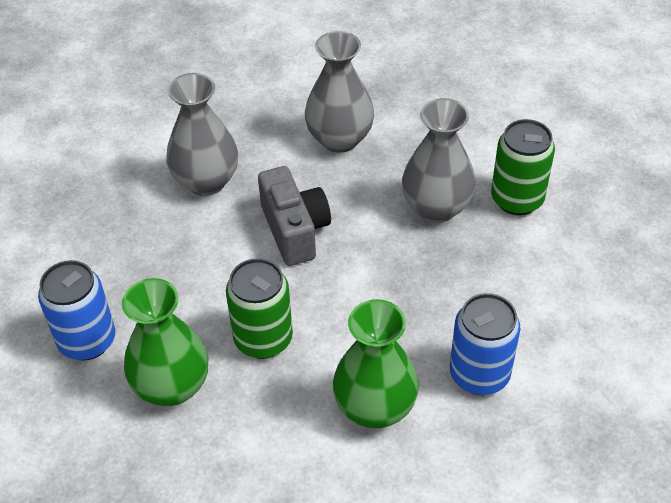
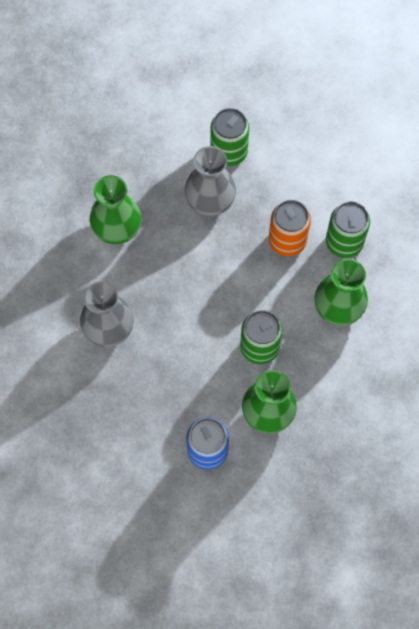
camera: 65 degrees left, 20 degrees up
(294, 230) = (183, 292): grey camera -> none
(339, 139) = (117, 229): grey vase -> green vase
(436, 308) = (287, 241): none -> orange can
(479, 374) = (344, 242): blue can -> green can

